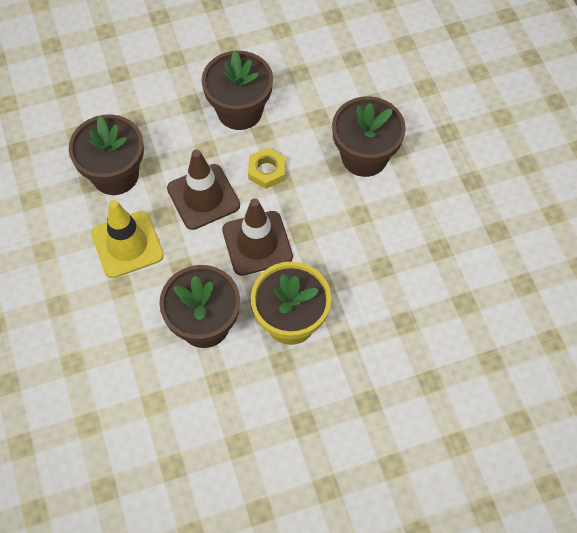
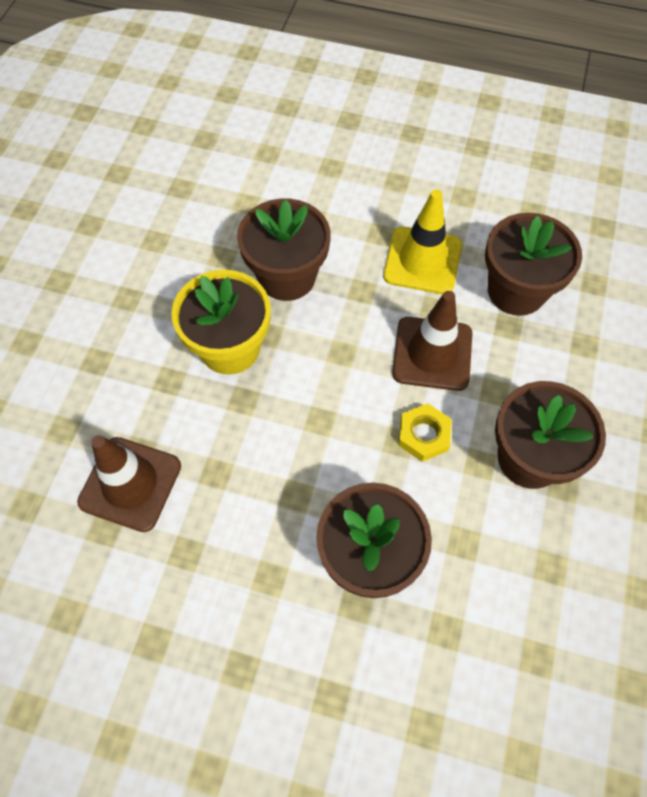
camera: 125 degrees right, 0 degrees up
(257, 243) = (338, 370): brown traffic cone -> brown traffic cone (130, 484)

